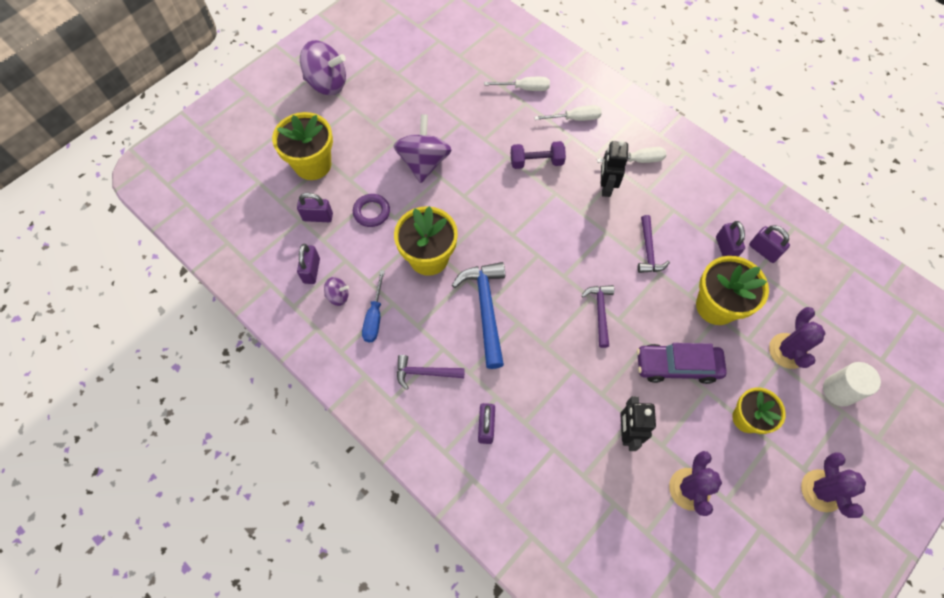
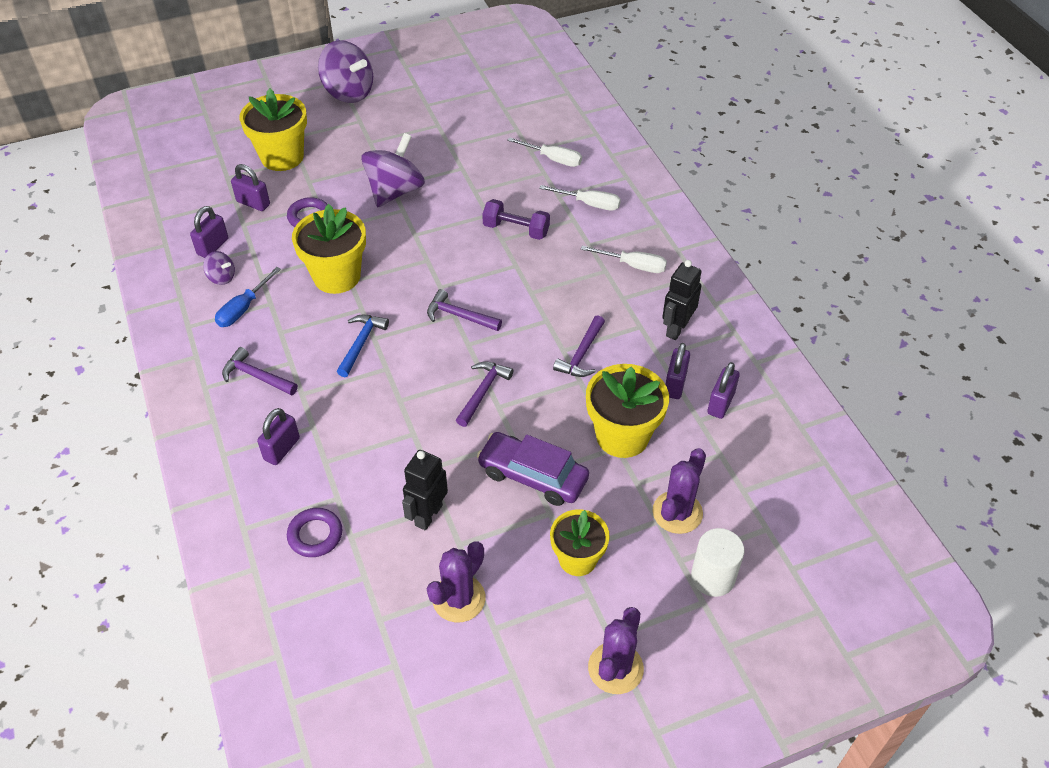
camera: 25 degrees right, 15 degrees down
(486, 309) = (361, 343): blue hammer -> blue hammer, size x0.60
(542, 254) = (459, 316): none -> purple hammer
(558, 487) = (315, 535): none -> purple ring
(606, 187) = (577, 278): black robot -> black robot (676, 329)
(763, 251) = (721, 403): purple padlock -> purple padlock turned 45 degrees clockwise

